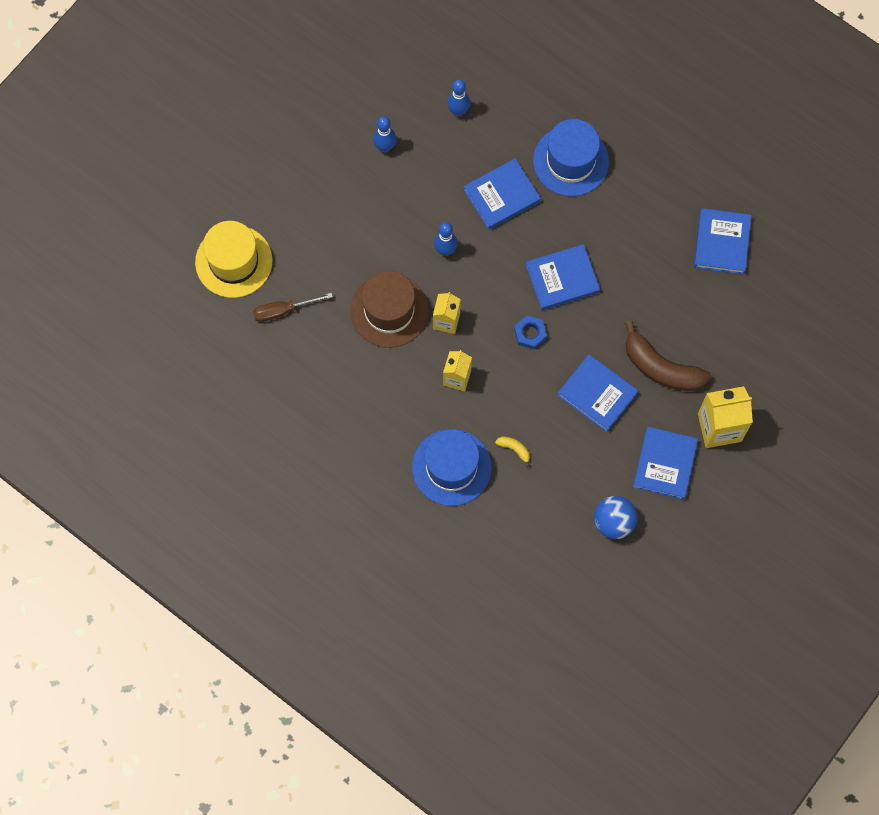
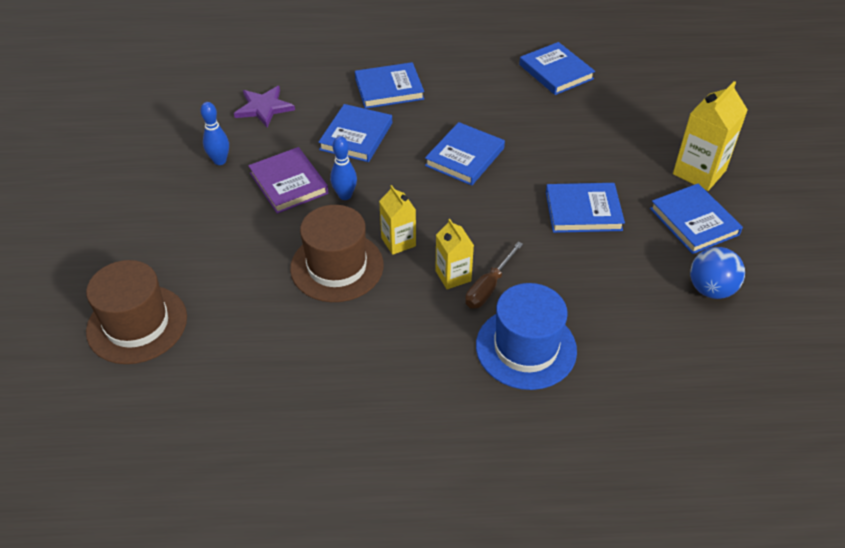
camera: 40 degrees left, 25 degrees down
(233, 261) = (137, 324): yellow hat -> brown hat
(283, 310) = (228, 331): brown screwdriver -> brown screwdriver (488, 287)
(416, 208) = (289, 183): none -> purple book
(458, 111) = (264, 108): blue bowling pin -> purple star
(514, 449) = (564, 294): yellow banana -> none
(530, 334) = (480, 206): blue nut -> none
(570, 161) = (389, 89): blue hat -> blue book
(661, 368) = (609, 164): brown banana -> none

